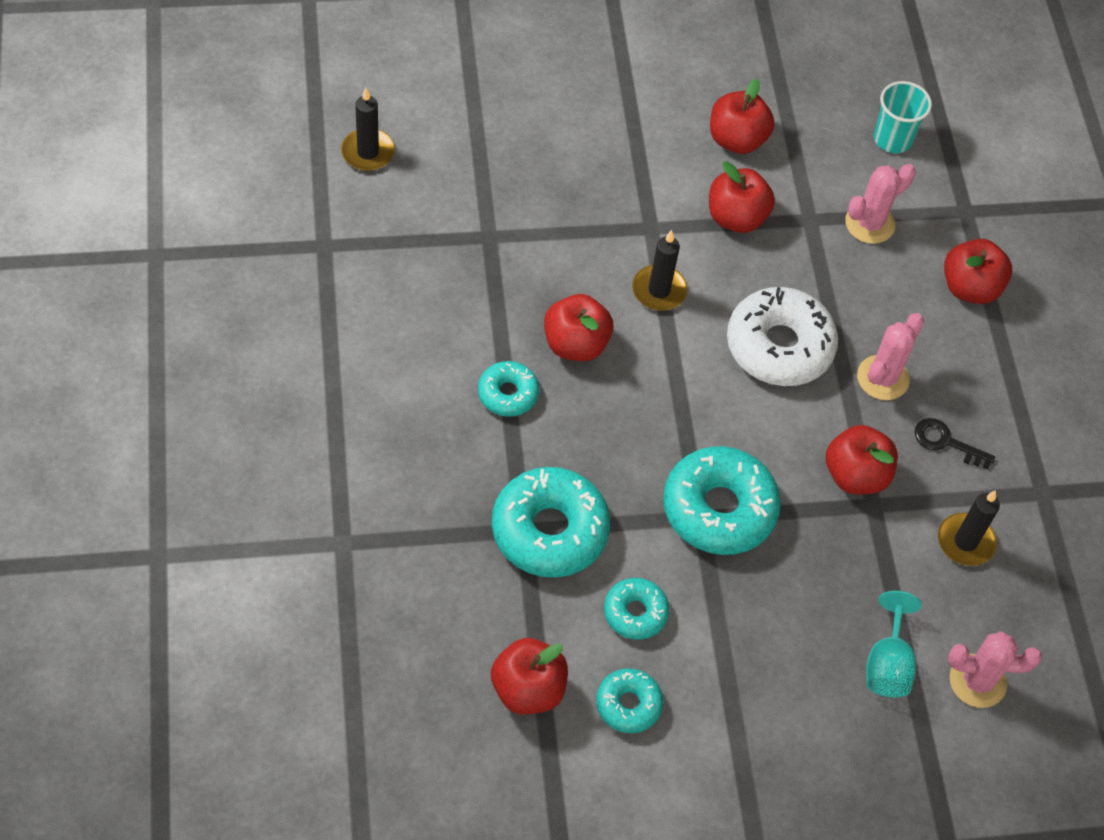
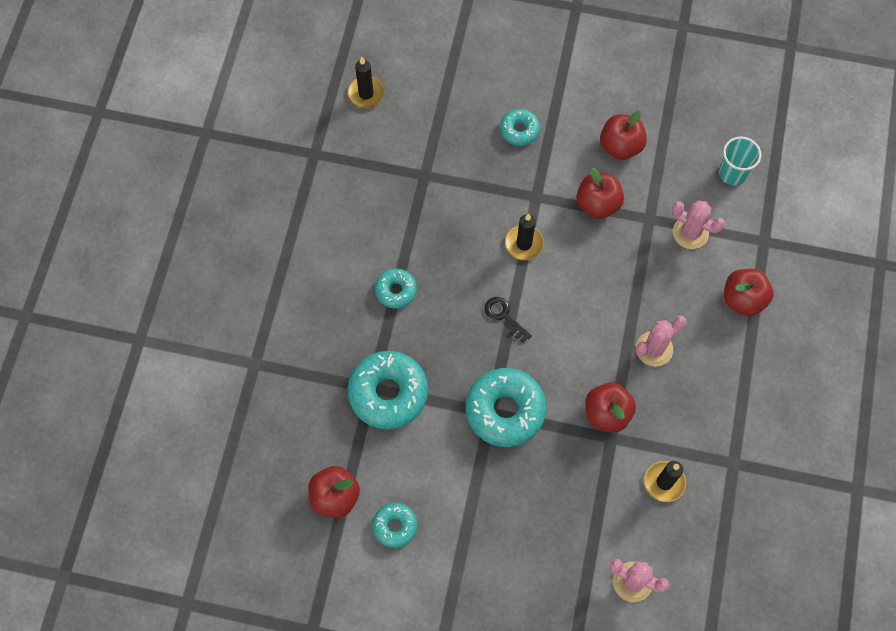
camera: 25 degrees right, 10 degrees up
(575, 344) = (453, 267): red apple -> none
(635, 612) = (423, 466): turquoise donut -> turquoise donut (519, 130)
(779, 346) = (591, 306): white donut -> none
(869, 223) = (690, 233): pink cactus -> pink cactus turned 45 degrees clockwise
(887, 664) = (576, 551): turquoise goblet -> none
(946, 442) = (679, 407): black key -> black key (504, 316)

